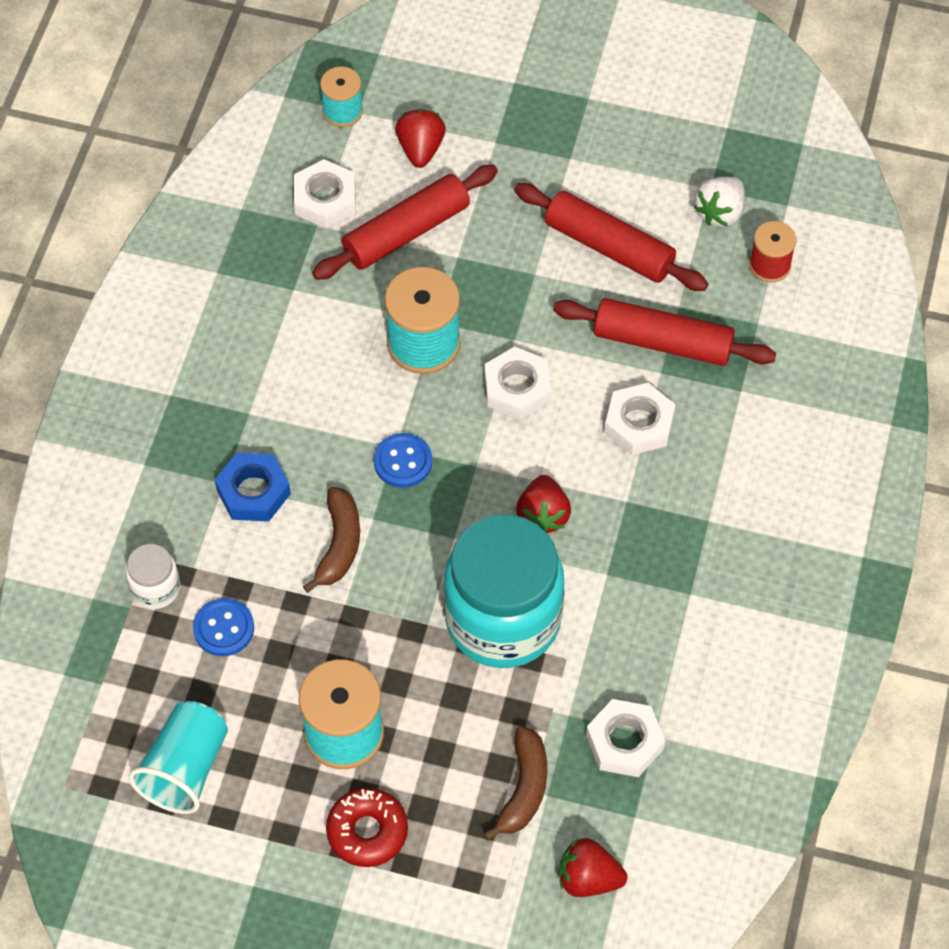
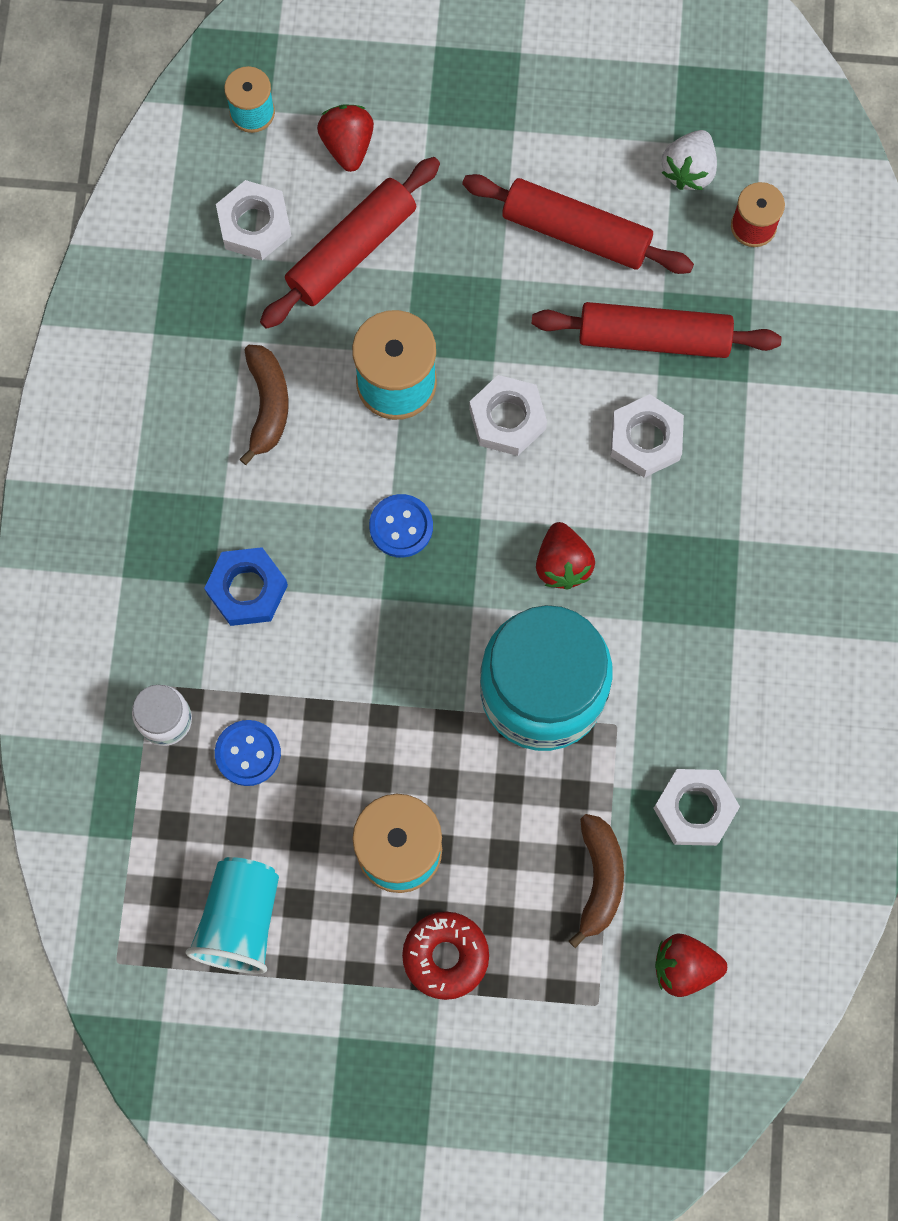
camera: 10 degrees left, 15 degrees up
(339, 544) = (351, 635): brown banana -> brown banana (267, 405)

